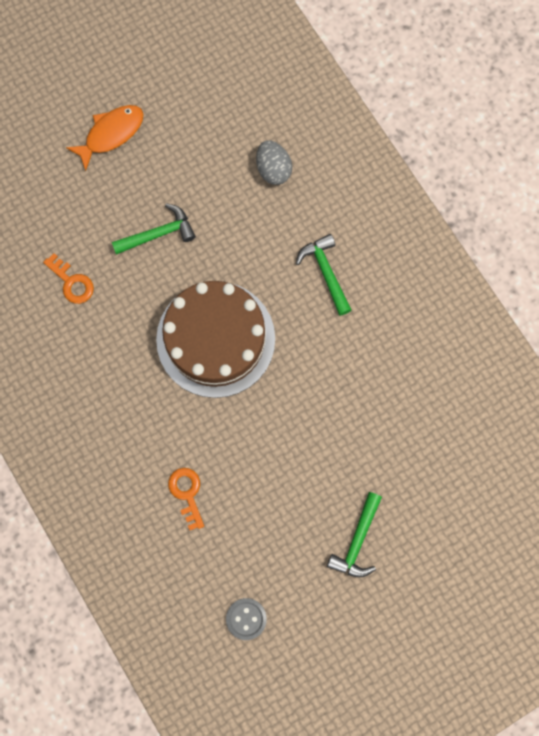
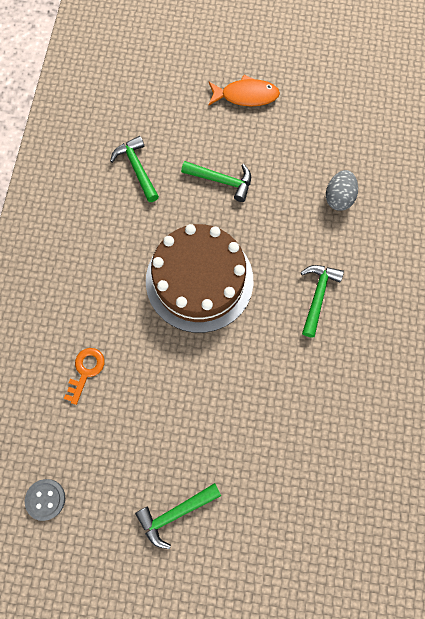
camera: 40 degrees right, 5 degrees down
(72, 282) = (137, 168): orange key -> green hammer

